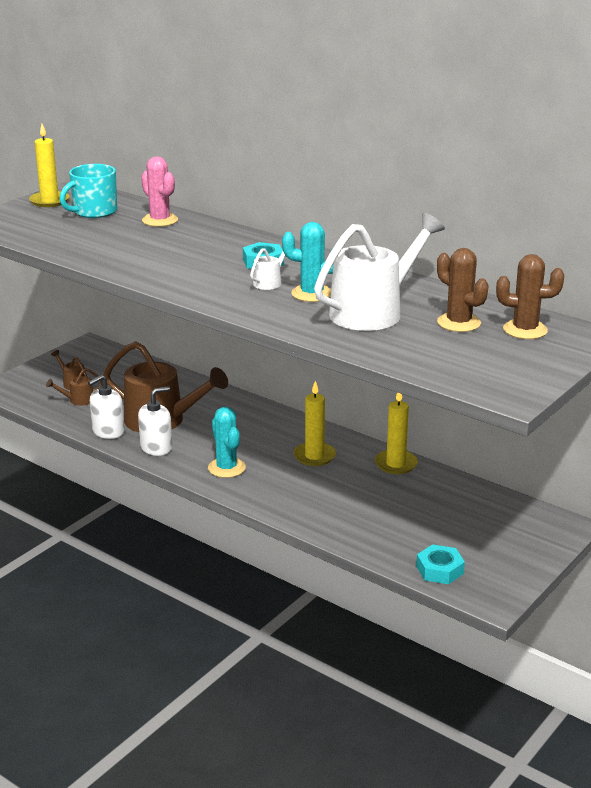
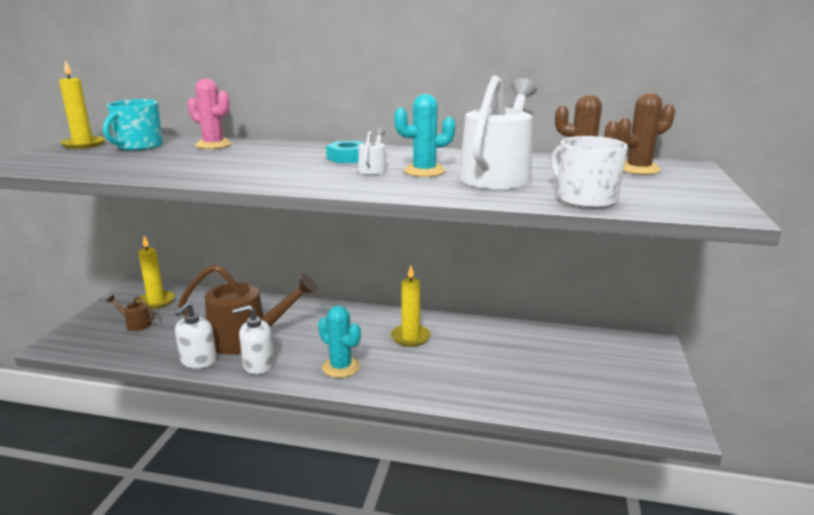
camera: 25 degrees left, 5 degrees down
(78, 400) = (149, 338): brown watering can -> none
(156, 447) = (258, 364): white soap dispenser -> white soap dispenser turned 135 degrees counterclockwise
(396, 464) = (481, 328): yellow candle -> yellow candle (156, 301)
(408, 356) = (584, 199): none -> white mug
(440, 570) = (609, 411): turquoise nut -> none

